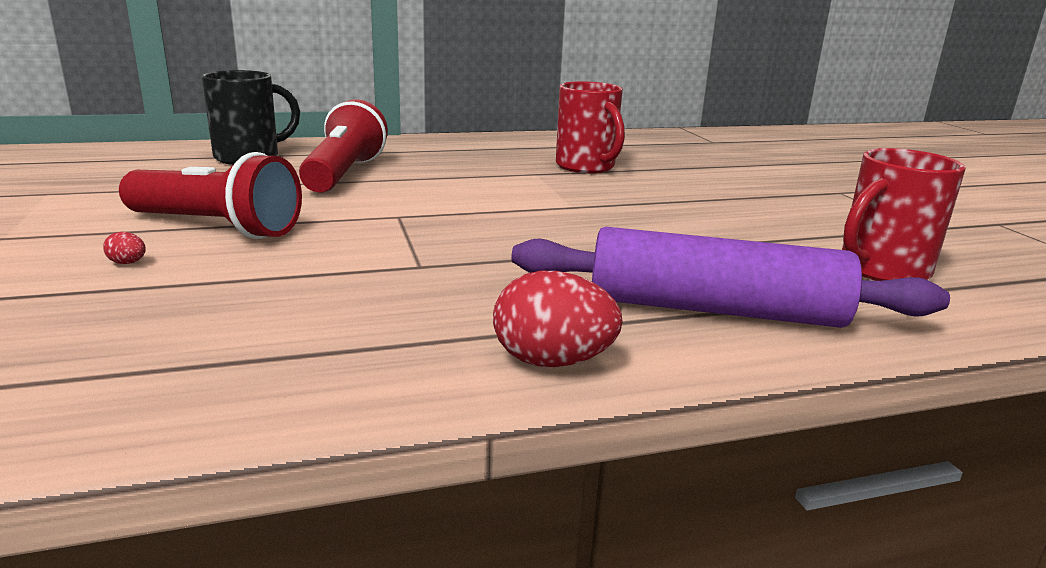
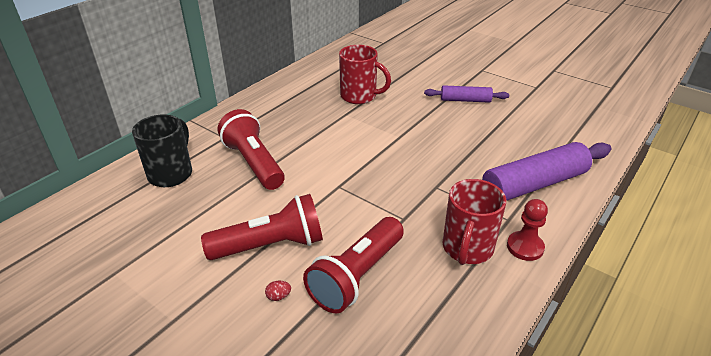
camera: 35 degrees left, 15 degrees up
(245, 284) = (357, 276): none -> red flashlight
(552, 361) = (525, 247): red egg -> red pawn
(751, 207) = (465, 100): none -> purple rolling pin
(881, 270) = (553, 127): red mug -> red mug (467, 249)

